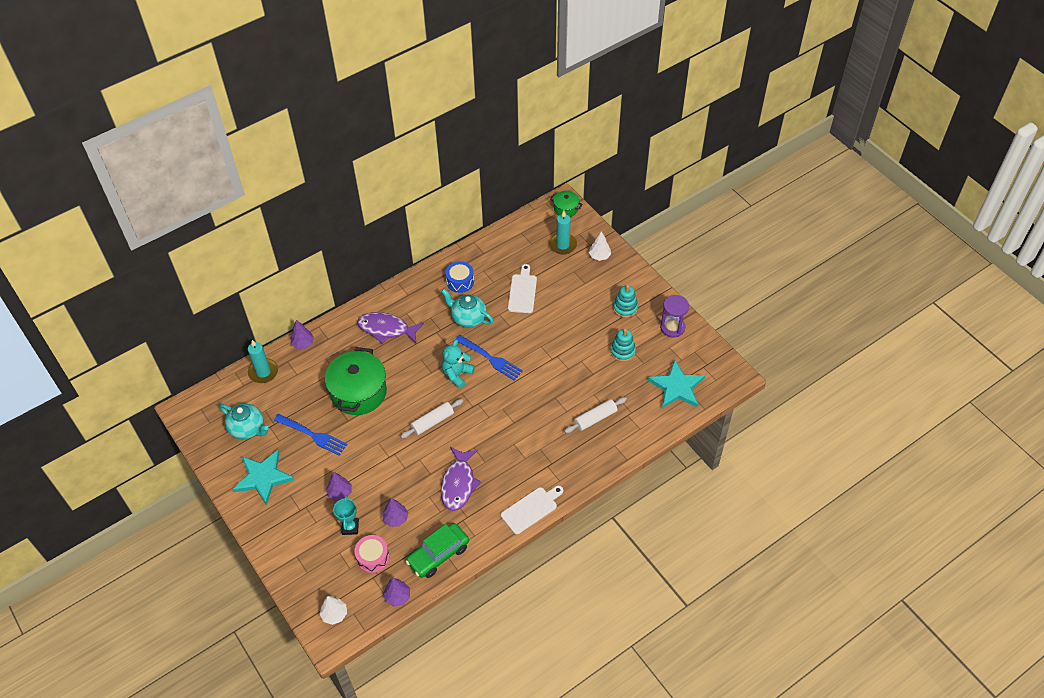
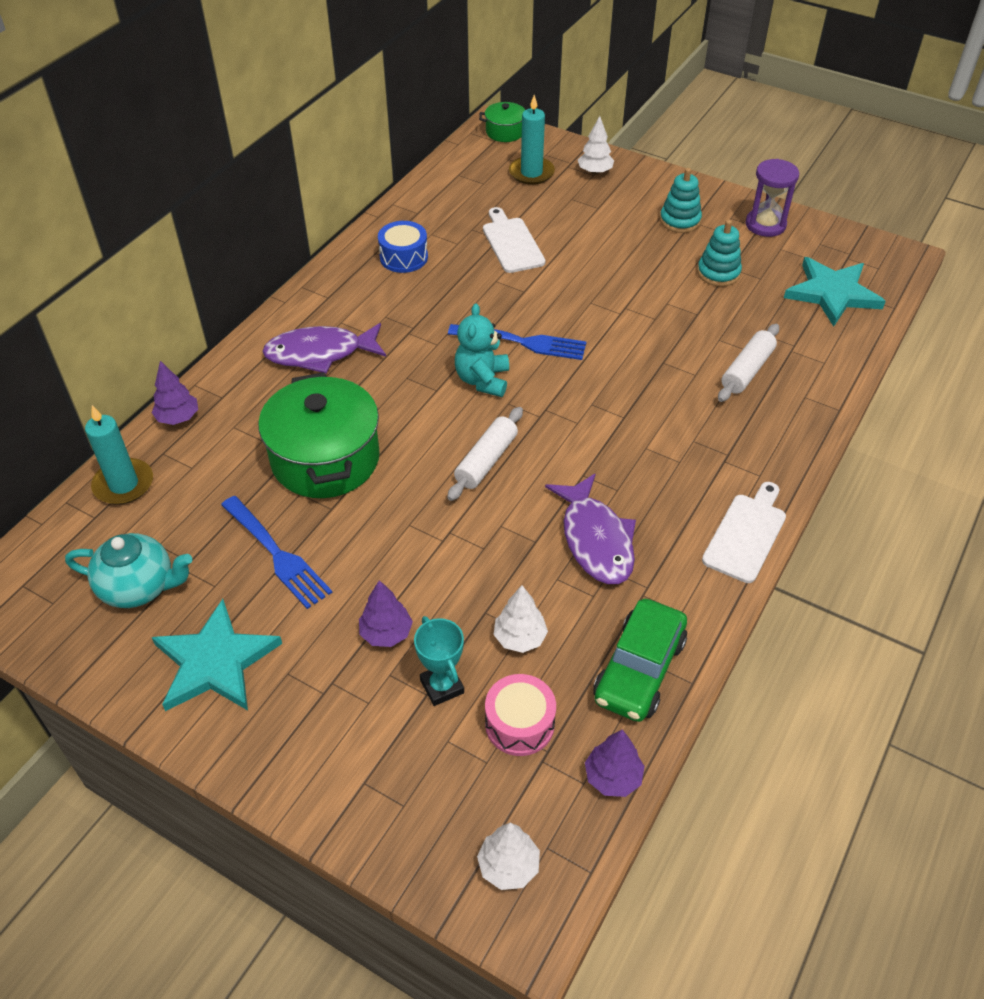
camera: 25 degrees left, 5 degrees down
(313, 435) = (277, 555): blue fork -> blue fork turned 45 degrees clockwise
(396, 518) = (520, 638): purple tree -> white tree
(468, 318) = (449, 299): turquoise teapot -> none

